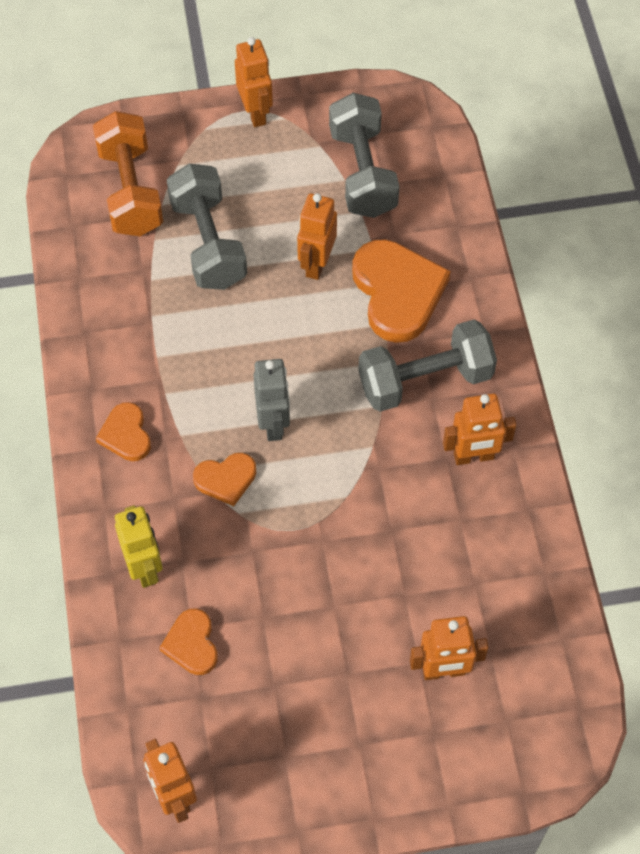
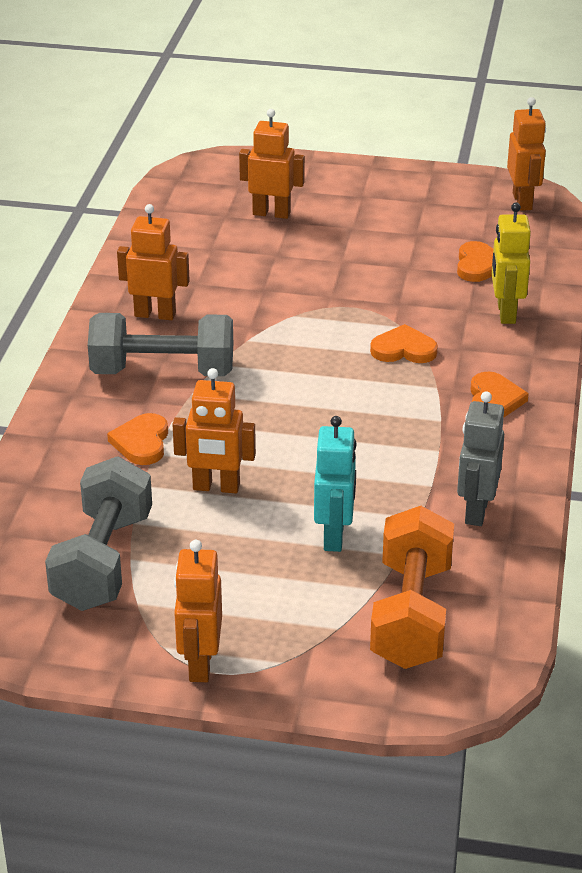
camera: 160 degrees left, 25 degrees down
(208, 243) = (334, 536): grey dumbbell -> turquoise robot
(273, 424) = (336, 375): grey robot -> grey robot (476, 511)
(316, 264) = (216, 487): orange robot -> orange robot turned 60 degrees clockwise
(397, 292) = (142, 442): orange heart -> orange heart, size x0.53

